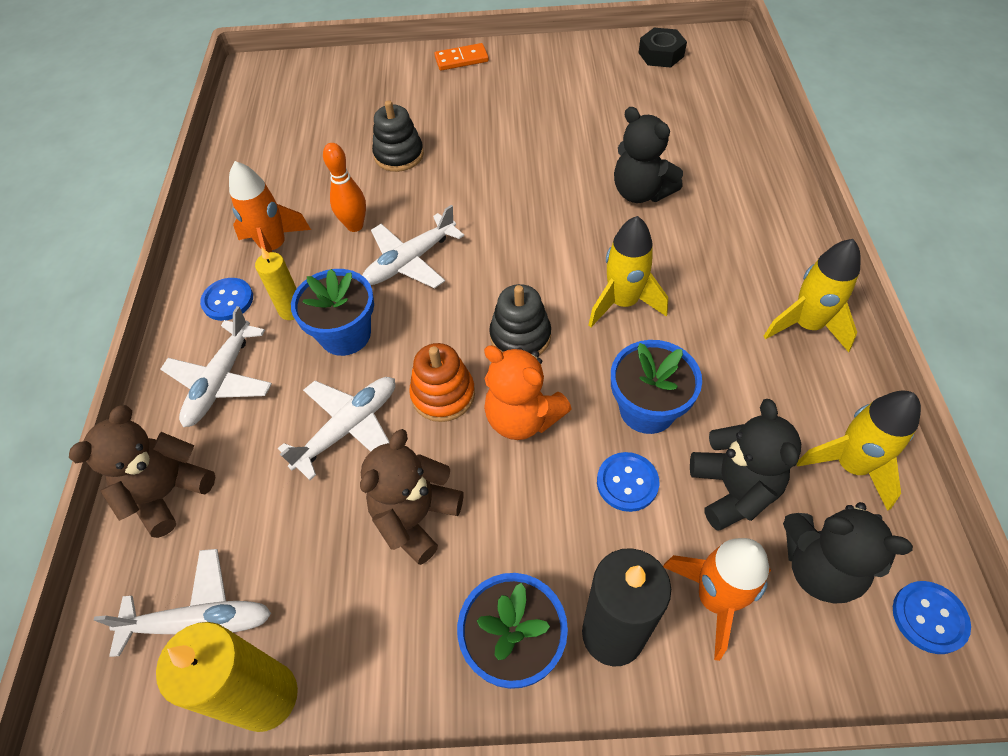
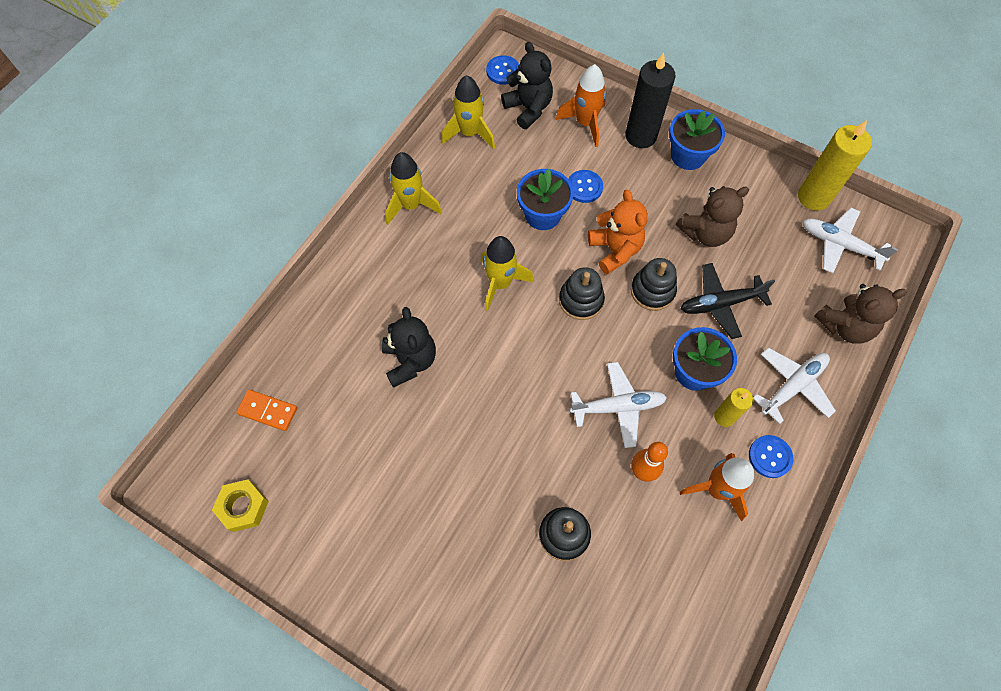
camera: 150 degrees left, 10 degrees up
(349, 427) = (720, 303): white plane -> black plane
(443, 394) = (652, 291): orange stacking toy -> black stacking toy
(461, 59) = (421, 644): orange domino -> orange domino (268, 411)
(661, 54) = (243, 507): black nut -> yellow nut
(733, 489) = (535, 155): black teddy bear -> none

